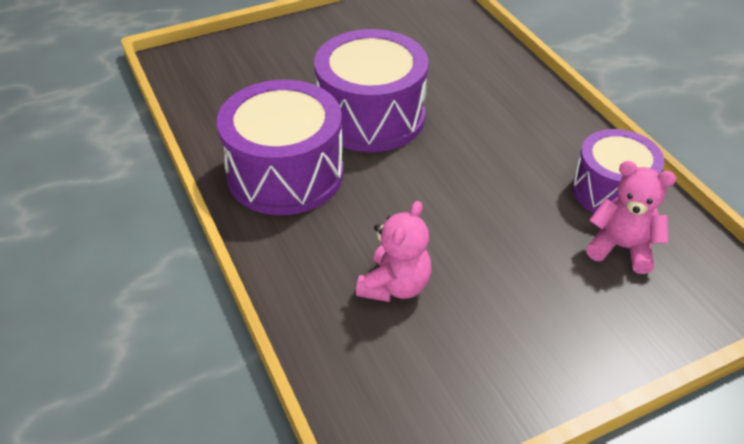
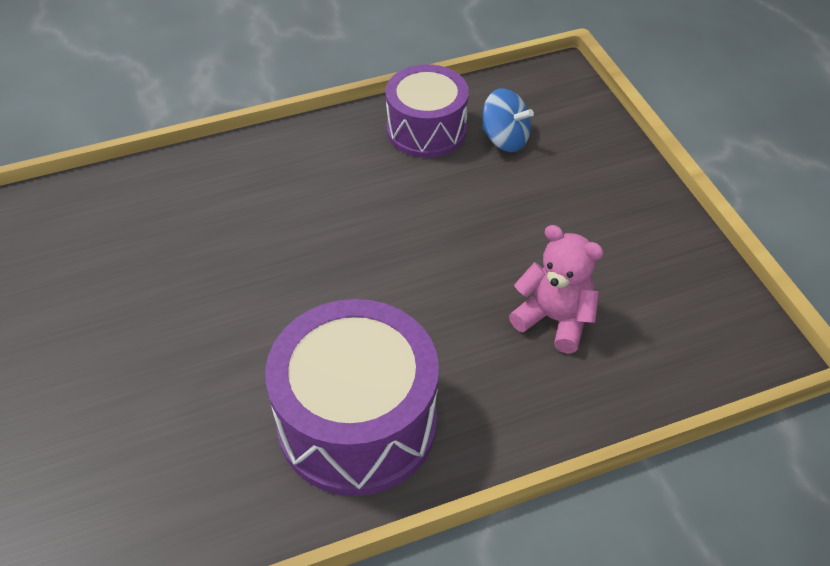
camera: 85 degrees left, 5 degrees up
(371, 116) = (257, 320): purple drum -> none
(621, 247) = (505, 139): pink teddy bear -> blue spinning top

